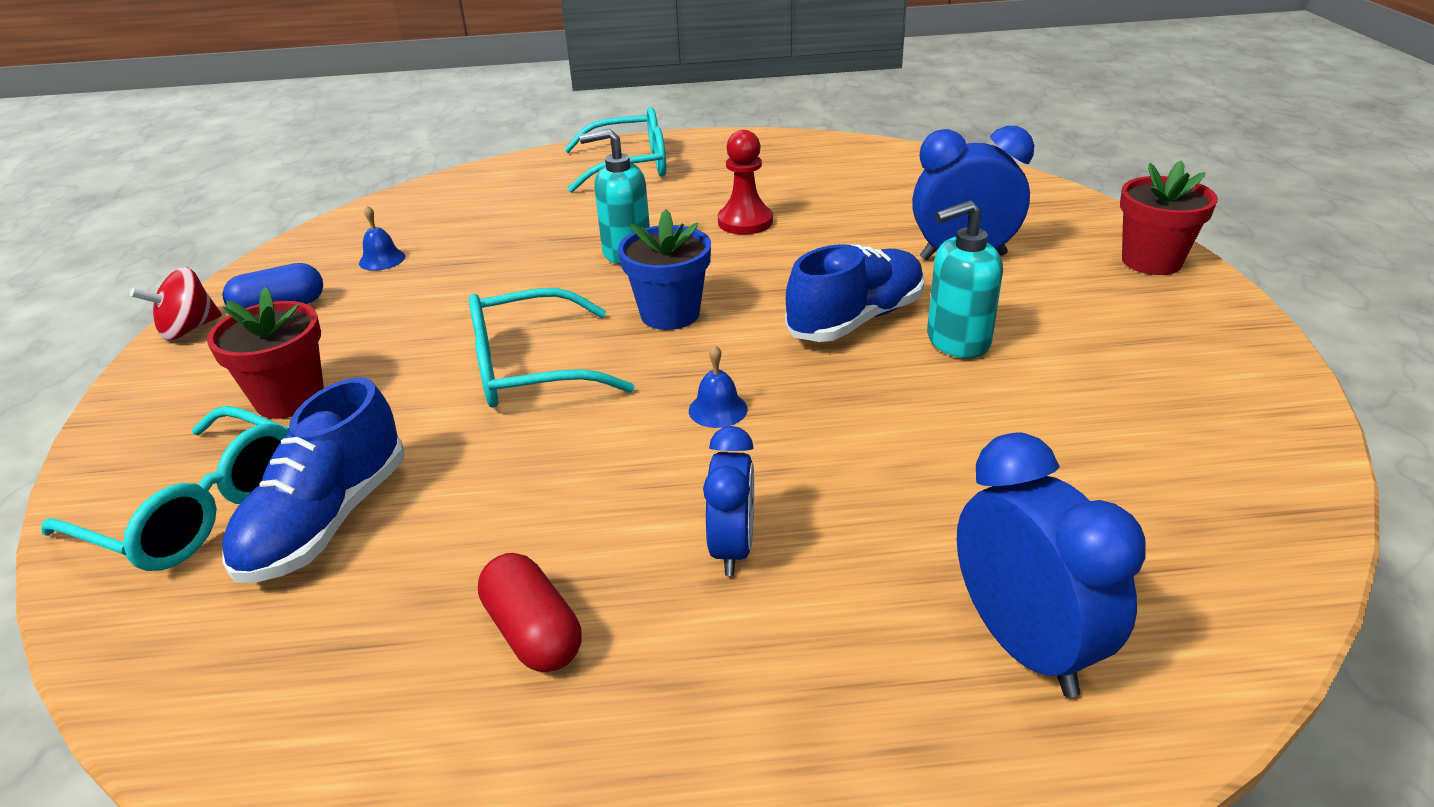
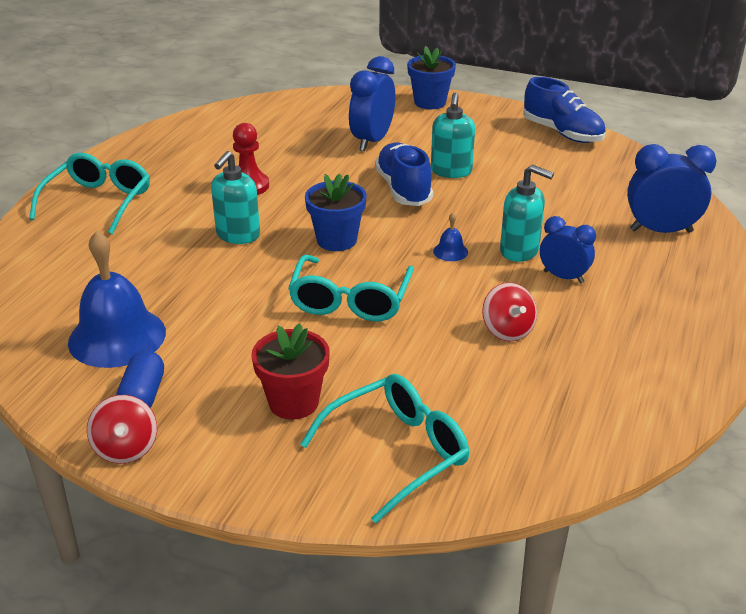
camera: 65 degrees left, 0 degrees up
(327, 521) = (449, 399): blue shoe -> blue shoe (562, 133)
(382, 259) = (117, 337): blue bell -> blue bell, size x2.43
(529, 528) = (507, 330): none -> red spinning top
(533, 632) = (586, 344): red capsule -> none
(777, 476) = (519, 251): none -> turquoise soap dispenser
(1151, 261) = (430, 102): red flower pot -> blue flower pot

